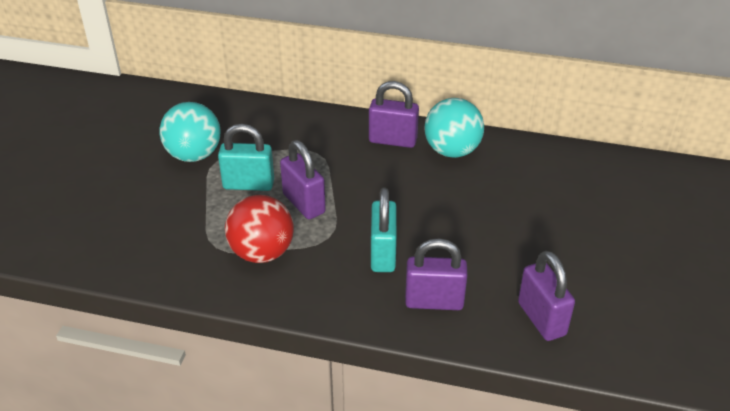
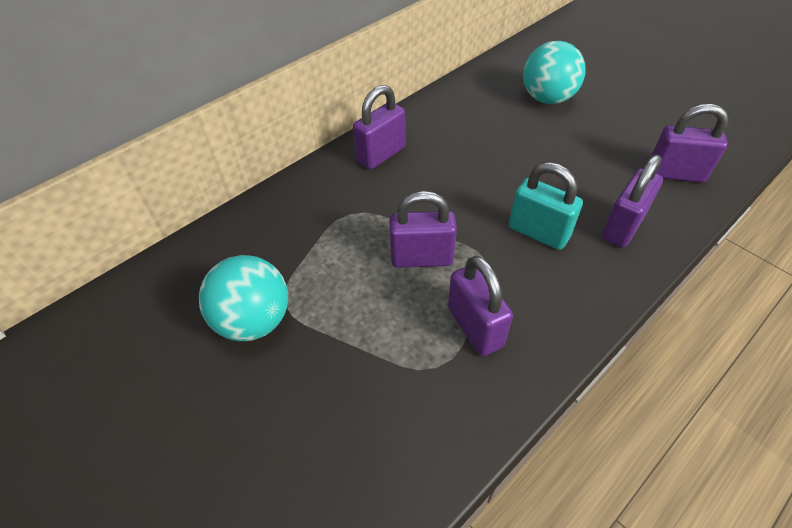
camera: 55 degrees left, 10 degrees up
(248, 184) = (353, 291): turquoise padlock -> none
(262, 252) = (475, 327): red ball -> purple padlock
(452, 151) = (429, 127): turquoise ball -> turquoise ball (547, 98)

